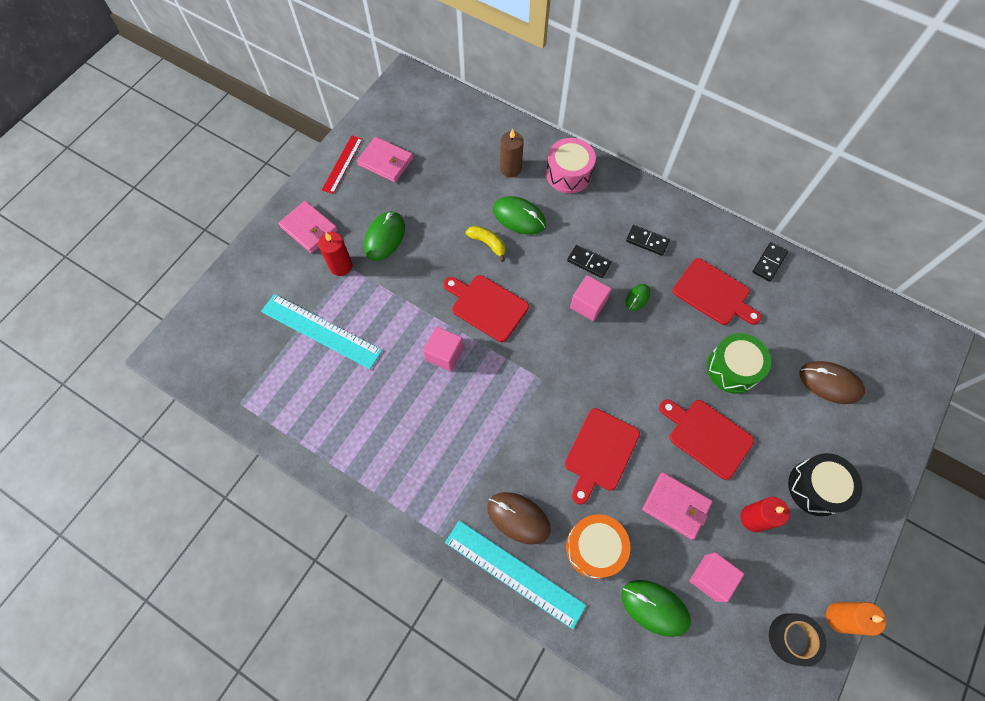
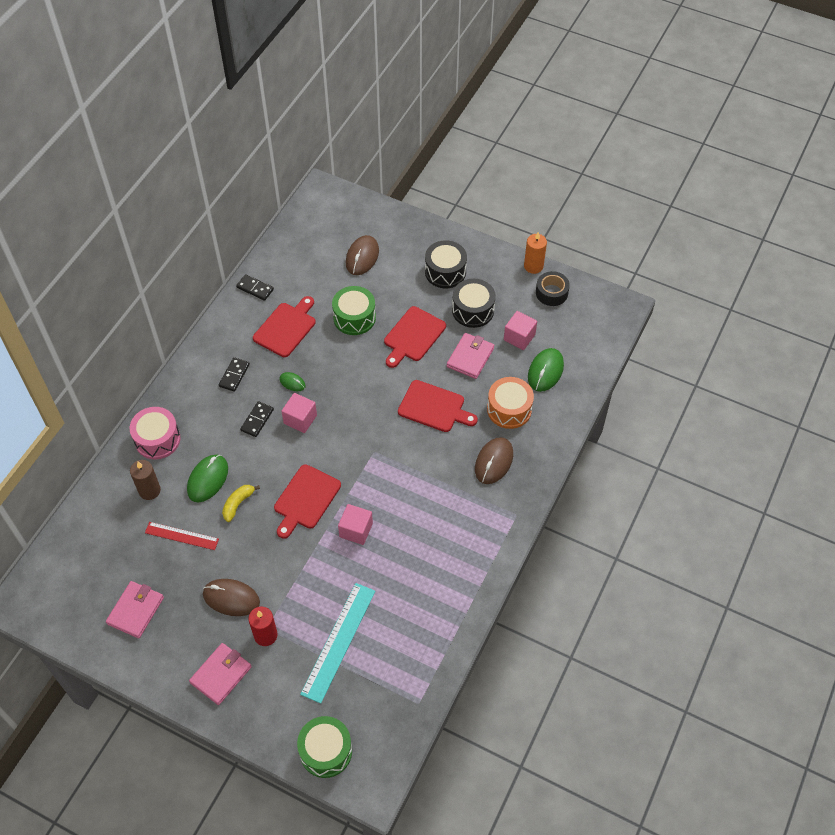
camera: 95 degrees left, 10 degrees down
(214, 314) = (326, 751): none -> green drum
(342, 164) = (137, 655): red ruler -> red ruler (182, 536)
(384, 237) = (231, 598): green mouse -> brown mouse
(514, 573) = (536, 462): turquoise ruler -> none
(753, 518) = (473, 310): red candle -> black drum

